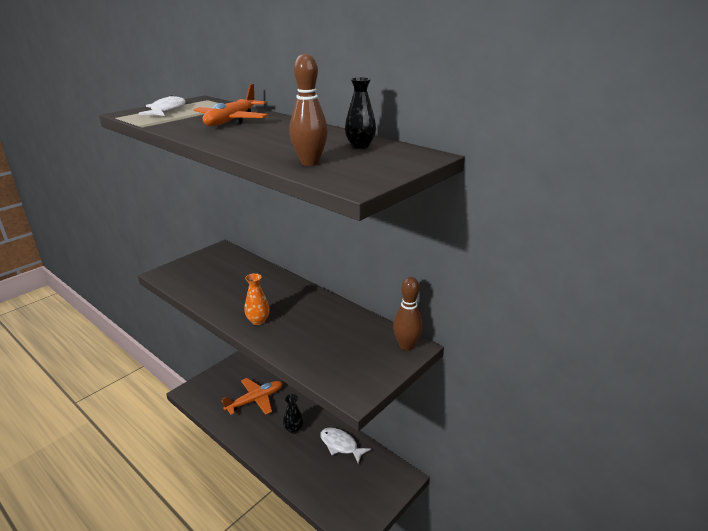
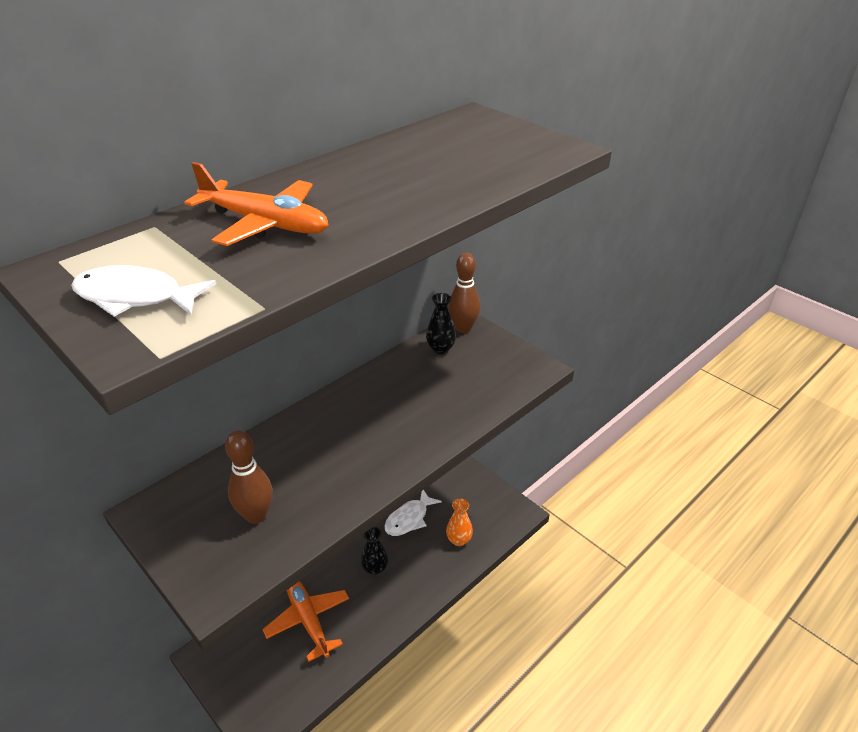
camera: 85 degrees left, 10 degrees up
(258, 321) = (397, 447): orange vase -> orange vase (459, 540)
(309, 162) = (496, 167): brown bowling pin -> brown bowling pin (256, 515)
(360, 146) = (433, 141): black vase -> black vase (440, 349)

